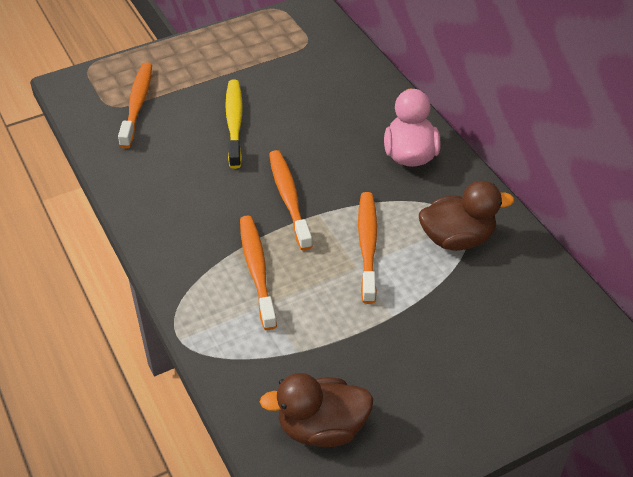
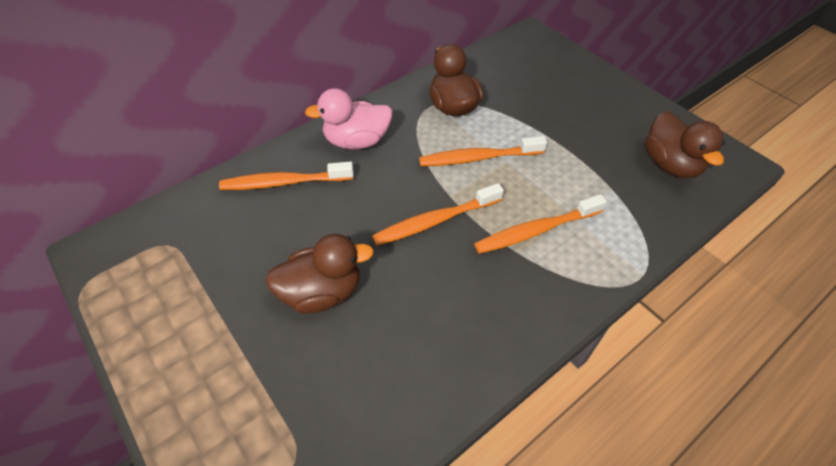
camera: 100 degrees left, 5 degrees up
(137, 104) = (291, 422): orange toothbrush -> orange toothbrush (284, 182)
(234, 123) = (322, 292): yellow toothbrush -> brown duck

